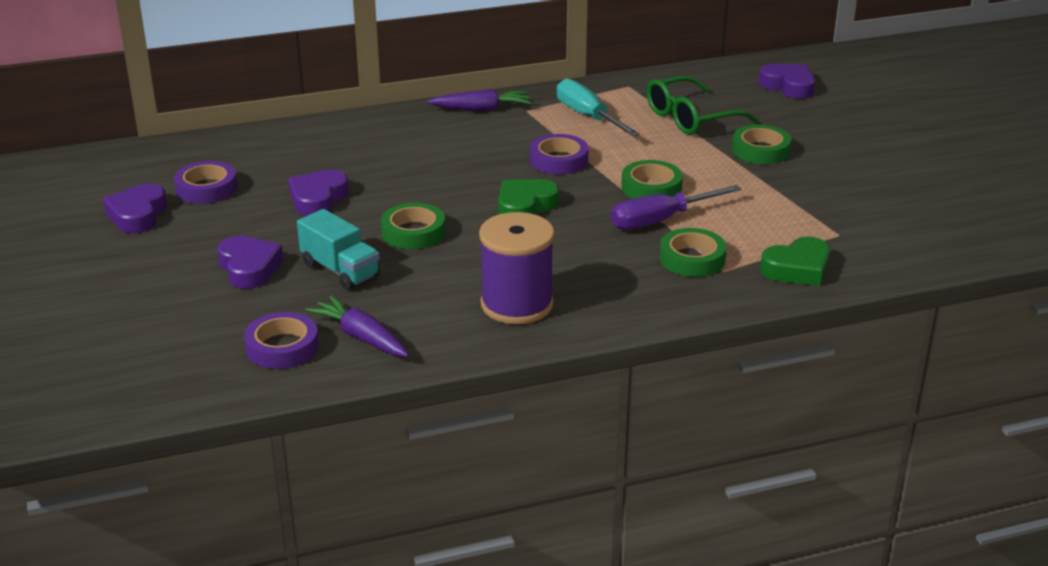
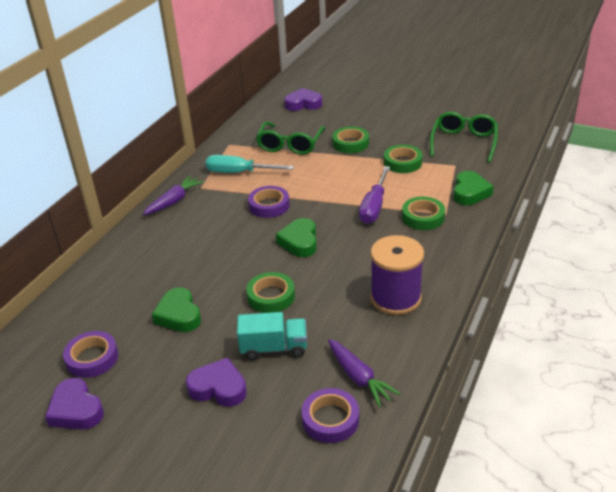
camera: 45 degrees left, 5 degrees up
(318, 199) = (179, 315): purple heart -> green heart
(361, 337) = (359, 377): purple carrot -> purple carrot turned 120 degrees counterclockwise
(651, 187) = (339, 192): green tape -> green tape (402, 162)
(903, 219) = (463, 142): none -> green glasses

